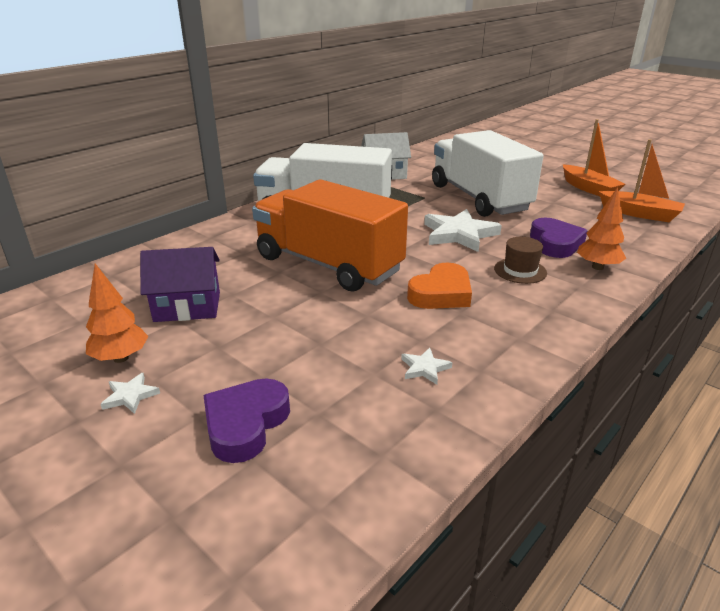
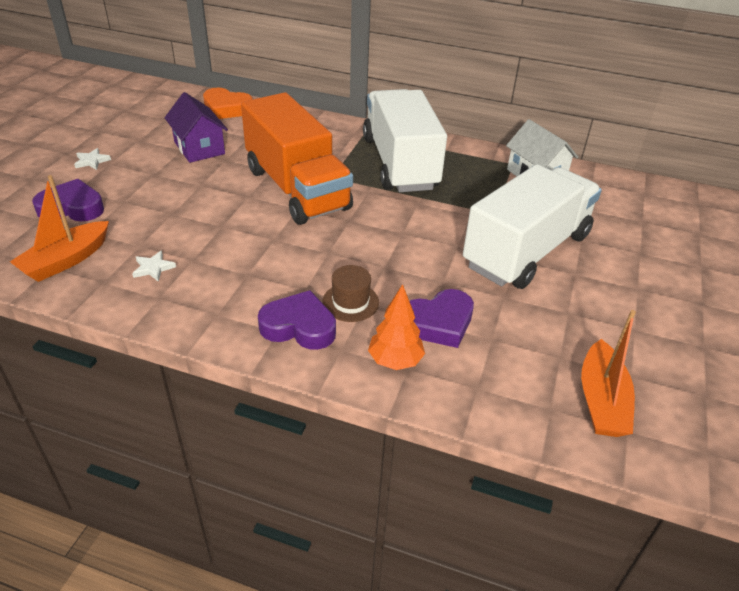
camera: 65 degrees right, 10 degrees up
(121, 358) = (129, 145): orange tree -> none
(328, 264) = (297, 189): orange truck -> orange truck turned 135 degrees clockwise
(441, 294) = (275, 258): orange heart -> orange heart (227, 109)
(459, 234) = (412, 250): white star -> none
(548, 299) = (299, 326): none -> purple heart
(588, 188) = (656, 344): orange boat -> orange boat (66, 260)

